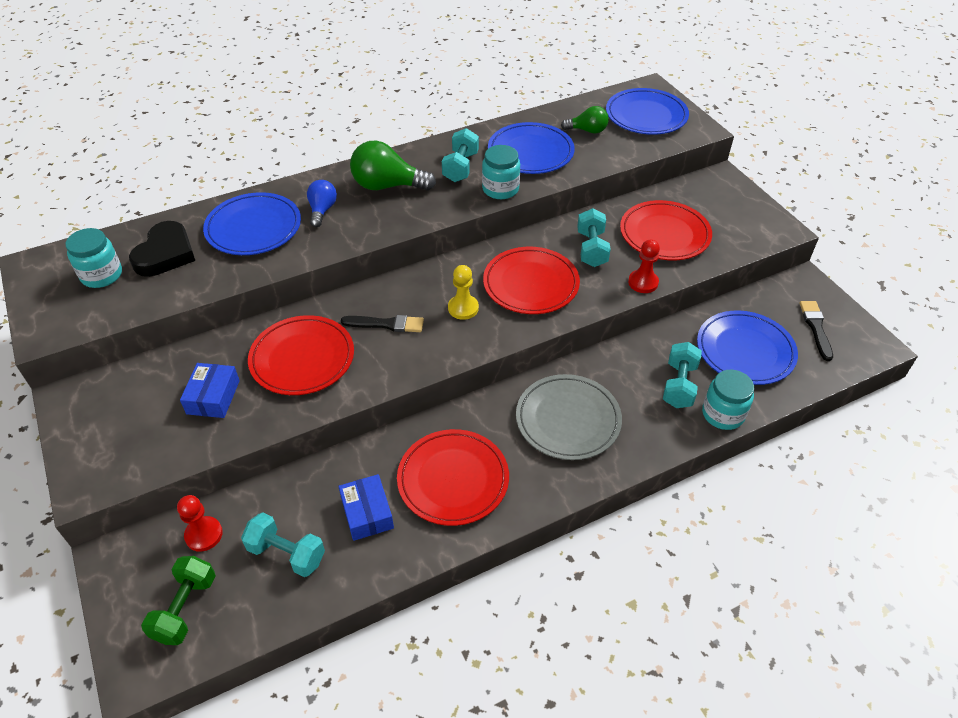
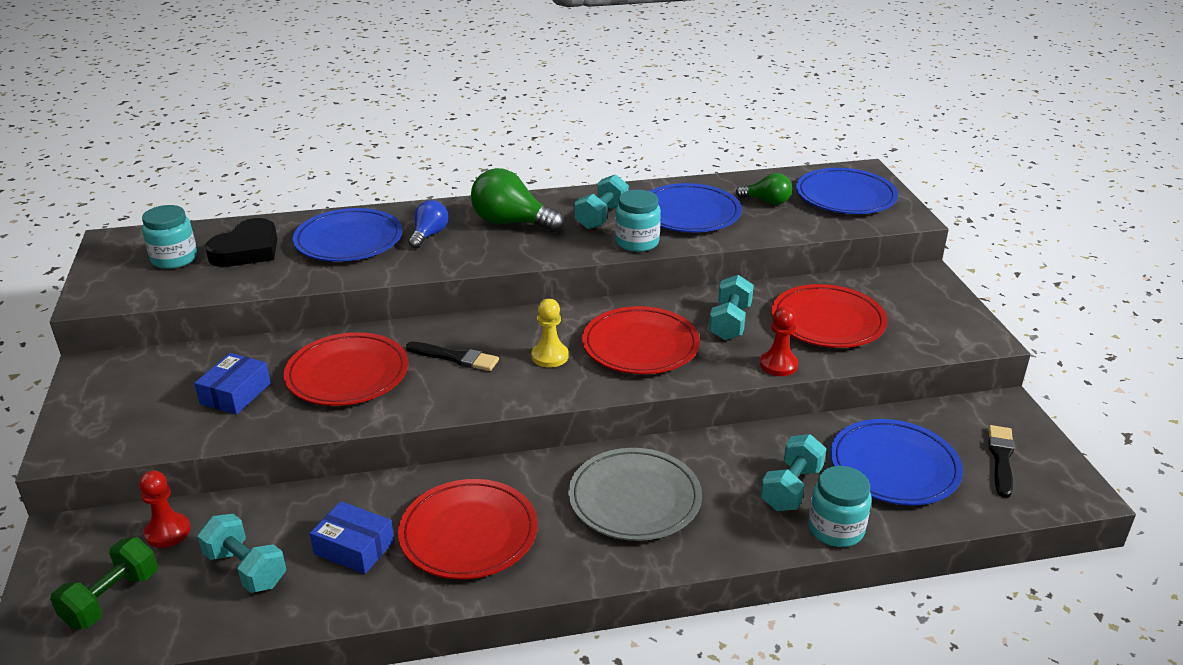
camera: 15 degrees right, 15 degrees down
(367, 513) = (354, 547): blue box -> blue box turned 60 degrees counterclockwise

